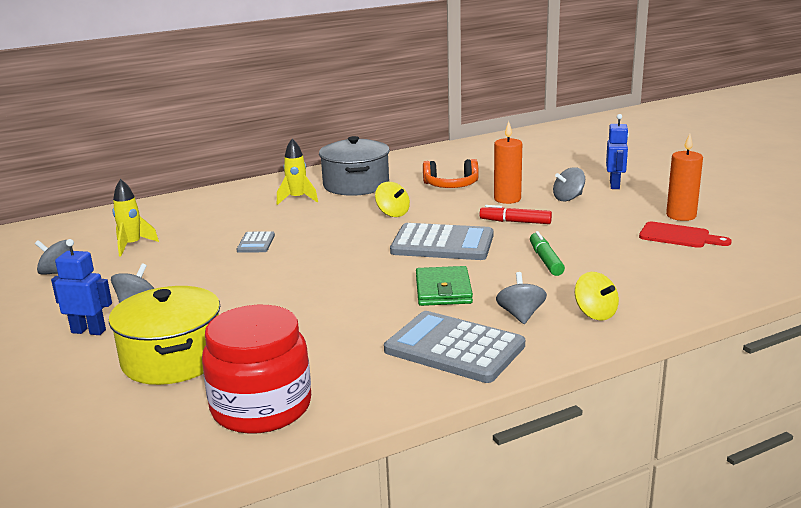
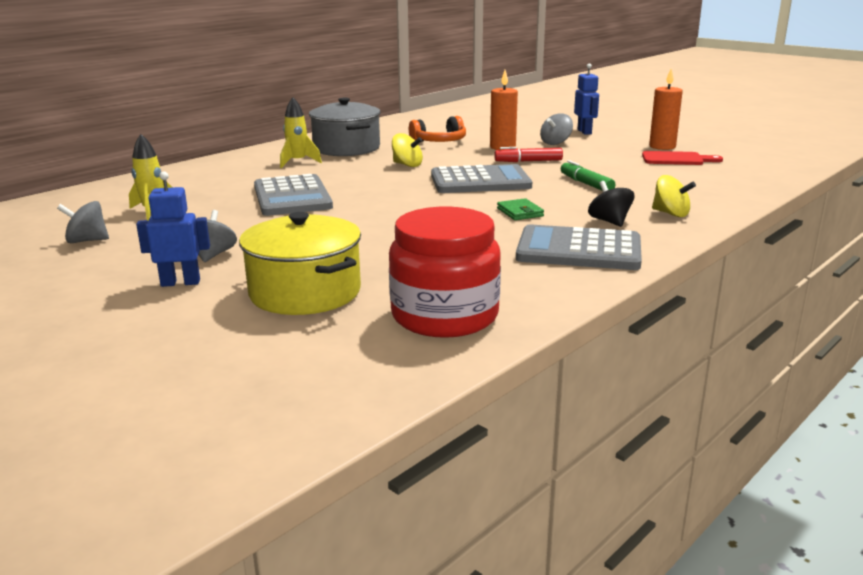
camera: 20 degrees left, 0 degrees up
(256, 243) = (292, 197): grey calculator -> grey calculator, size x2.10
(443, 290) = (520, 212): green wallet -> green wallet, size x0.64
(520, 315) = (609, 221): grey spinning top -> black spinning top

